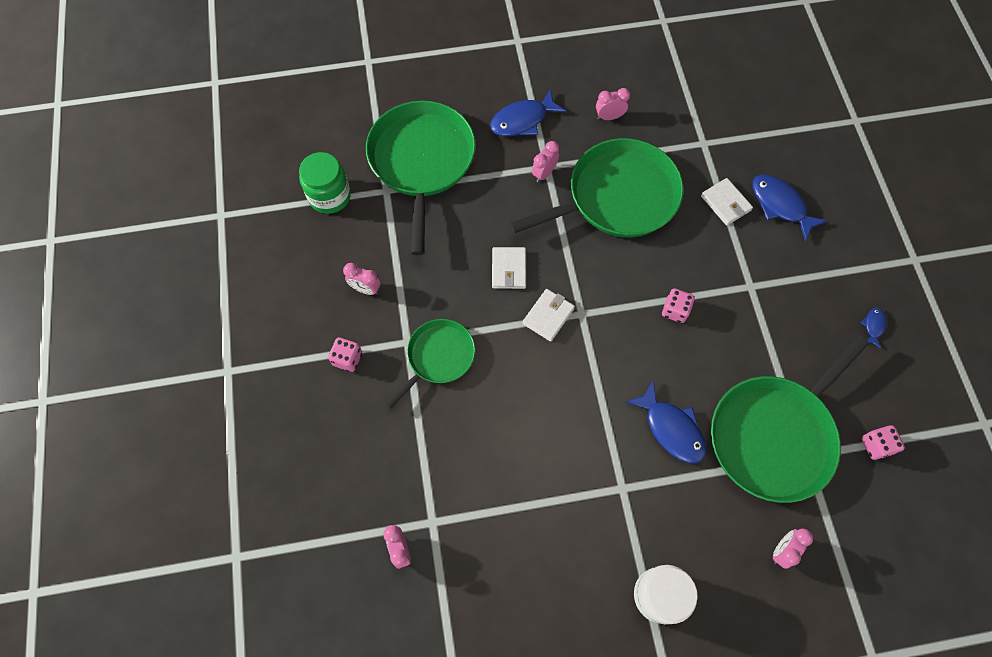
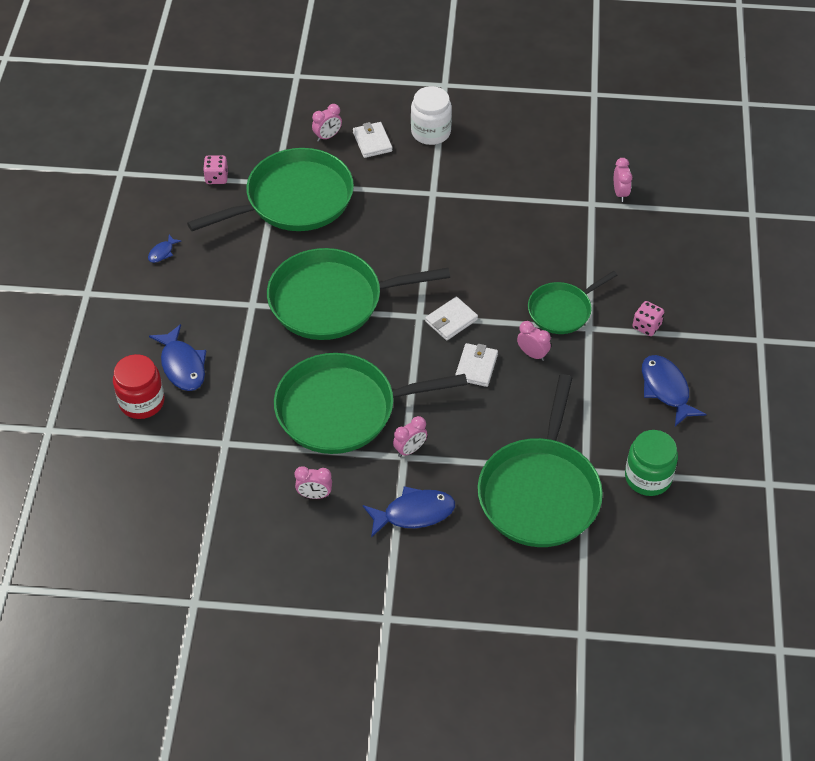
camera: 165 degrees left, 15 degrees down
(366, 289) = (621, 380): pink clock -> pink clock (532, 354)
(671, 428) = (376, 220): blue fish -> blue fish (666, 389)
(675, 310) = (332, 300): pink dice -> green pan
(725, 203) = (235, 379): white wallet -> white wallet (372, 142)
(795, 163) = (142, 402): none -> red jar

